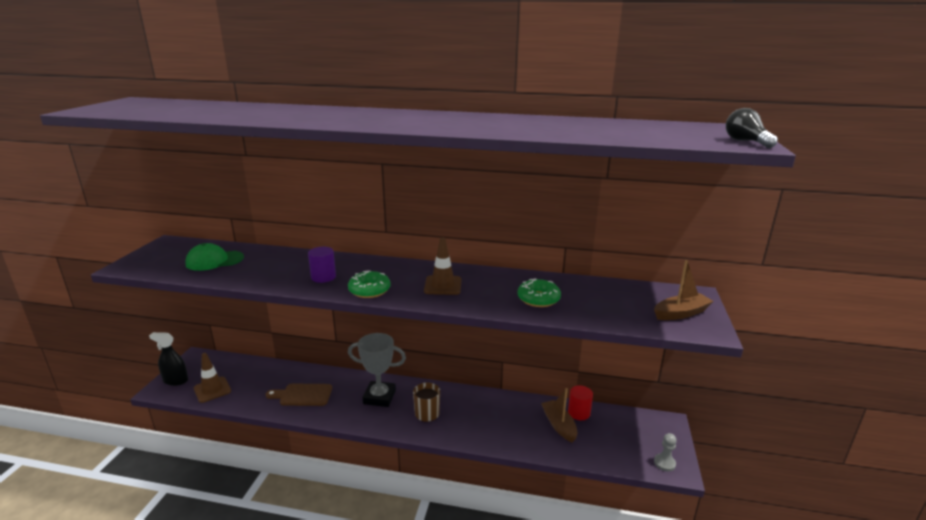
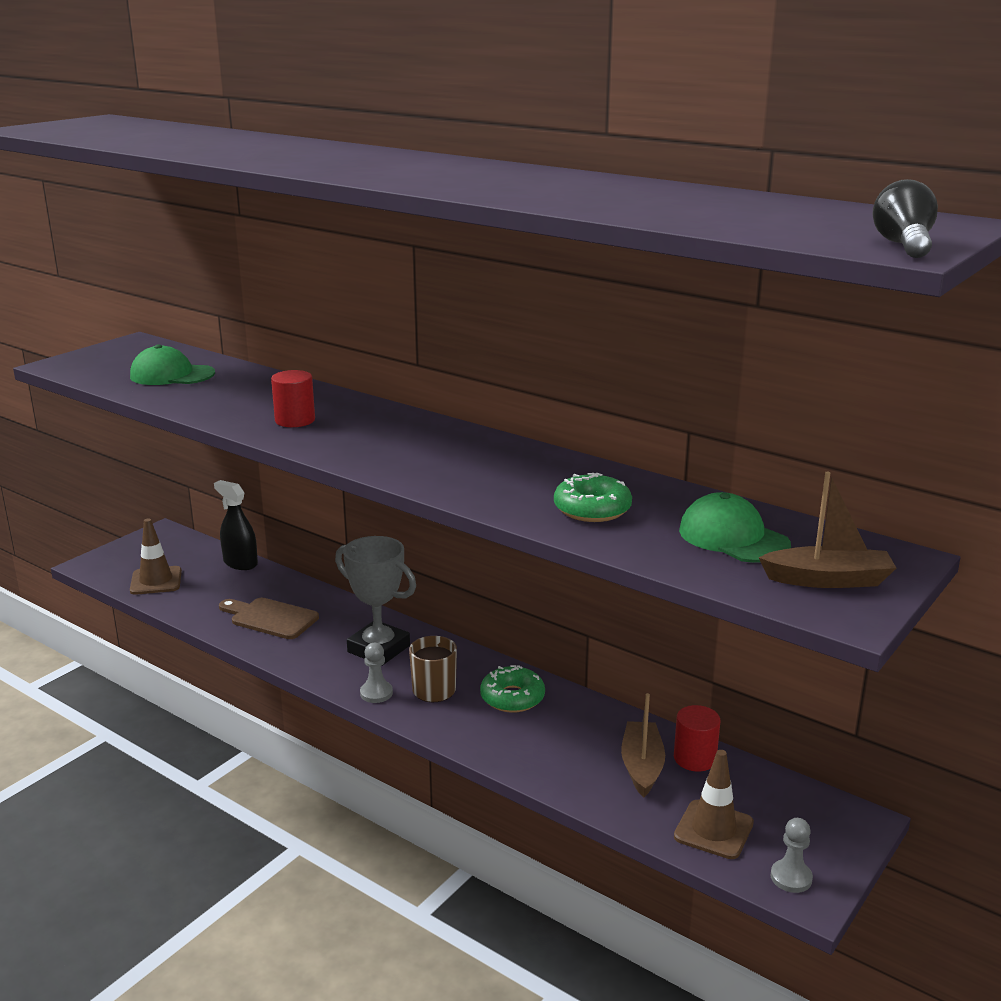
camera: 25 degrees right, 0 degrees up
(175, 380) = (118, 558): black spray bottle -> black spray bottle (240, 563)
(323, 277) = (295, 420): purple cylinder -> red cylinder
(369, 290) = (341, 449): green donut -> green donut (512, 698)
(396, 425) = (376, 693): none -> grey pawn
(443, 285) = (458, 462): brown traffic cone -> brown traffic cone (713, 830)
(618, 300) = (733, 537): none -> green cap

